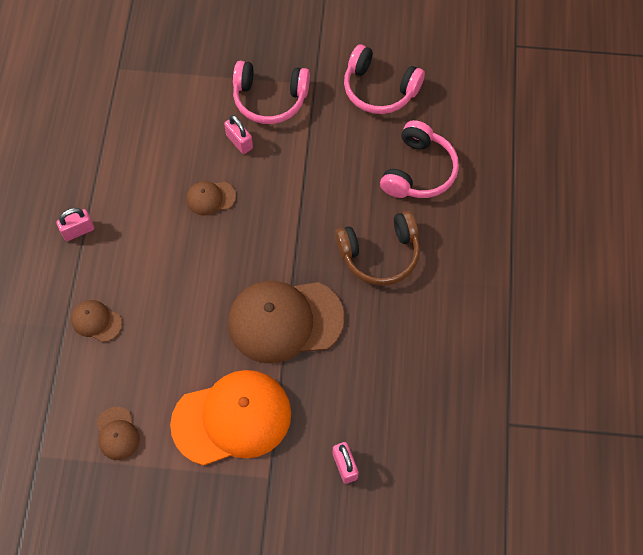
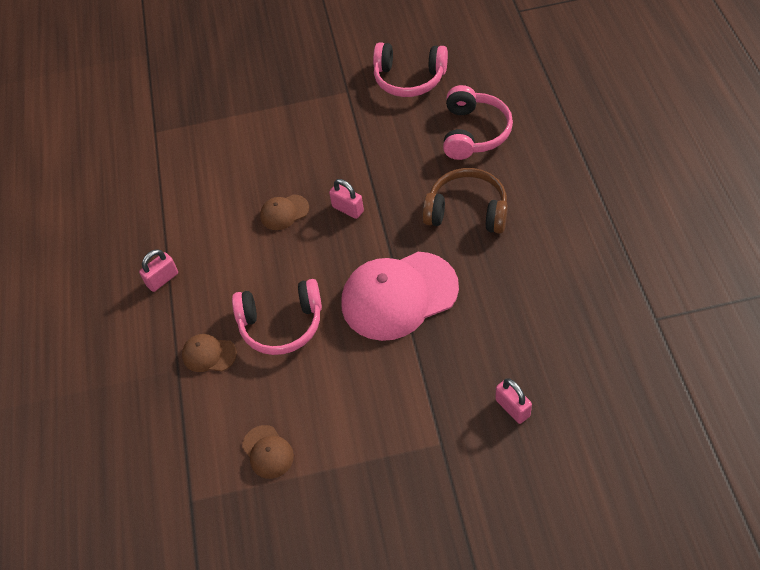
camera: 10 degrees left, 10 degrees down
(232, 418) = (381, 400): orange cap -> none
(239, 142) = (294, 158): pink padlock -> pink padlock (348, 209)
(270, 99) = (309, 115): pink headphones -> pink headphones (281, 324)
(285, 321) = (399, 296): brown cap -> pink cap
(380, 254) = (467, 211): brown headphones -> brown headphones turned 135 degrees counterclockwise

